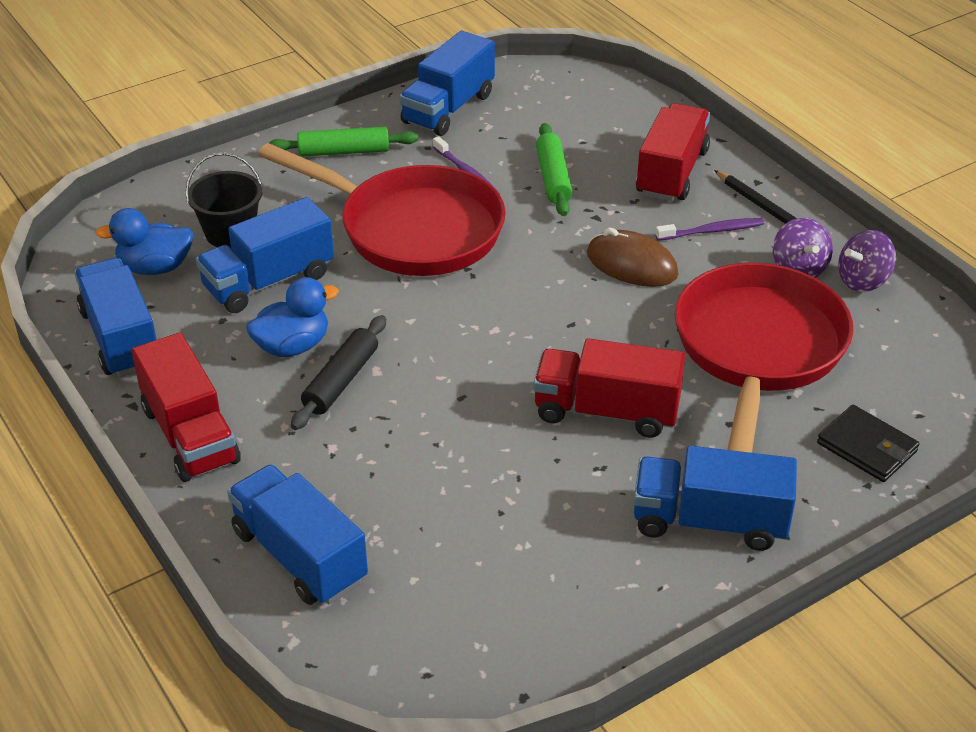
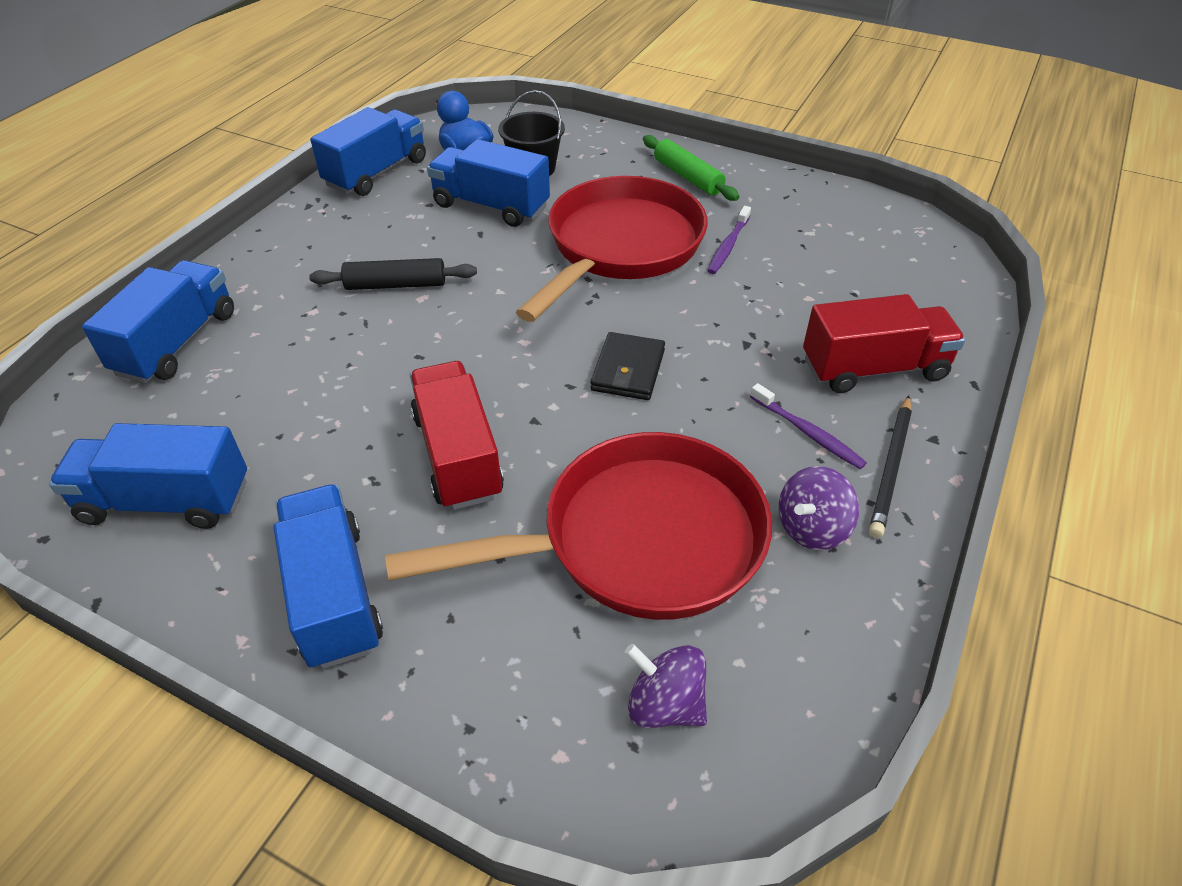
camera: 60 degrees right, 5 degrees up
(190, 435) = (289, 241): red truck -> none
(293, 346) = (422, 246): blue duck -> none
(412, 229) = (620, 247): red pan -> red pan turned 150 degrees counterclockwise
(448, 109) = (808, 203): blue truck -> blue truck (166, 501)
(553, 178) = (777, 296): green rolling pin -> none
(631, 264) = (695, 393): brown mouse -> none
(863, 281) = (846, 597): purple spinning top -> purple spinning top (665, 704)
(866, 447) = (536, 705): black wallet -> black wallet (628, 370)

